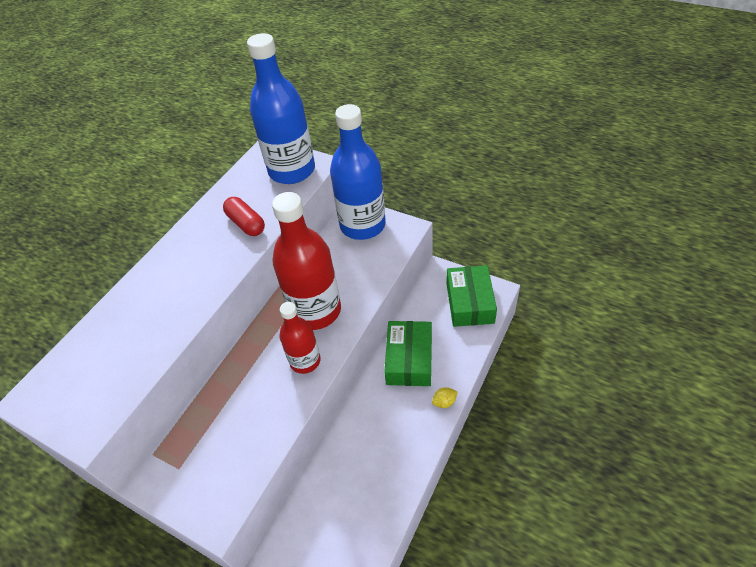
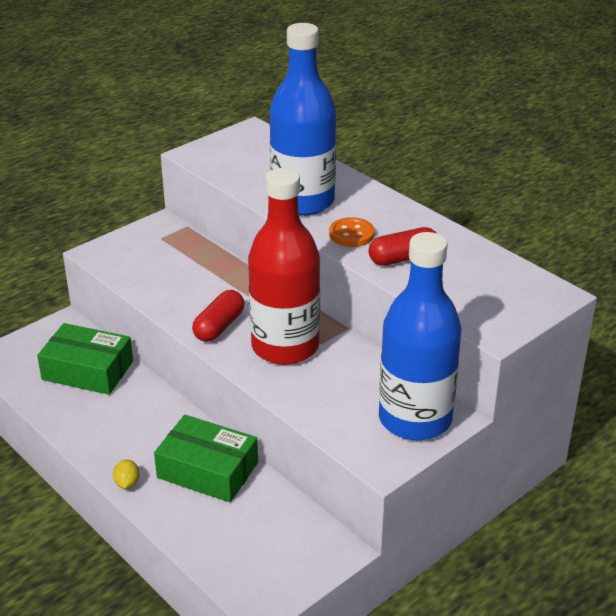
camera: 105 degrees right, 15 degrees down
(220, 260) = (351, 234): none -> orange button
(292, 170) = (492, 308): blue bottle -> blue bottle (303, 201)
(305, 361) = (219, 326): red bottle -> red capsule
(469, 302) = (260, 564): green box -> green box (88, 370)

